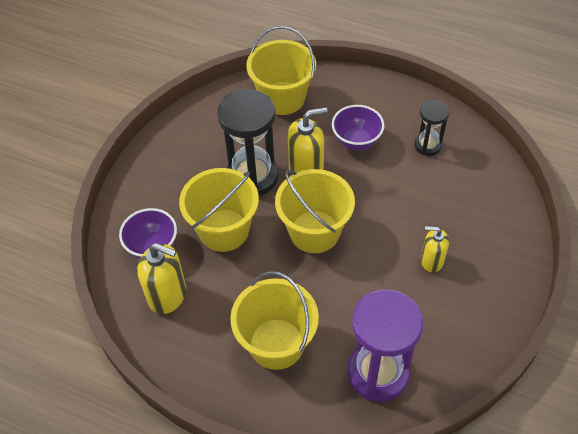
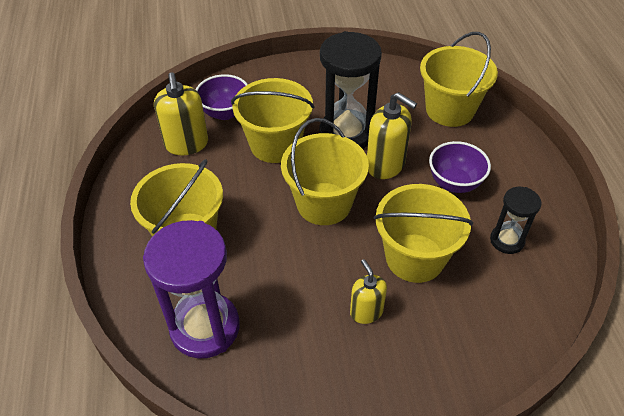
camera: 55 degrees right, 5 degrees down
(405, 205) = (415, 258): none -> yellow bucket

